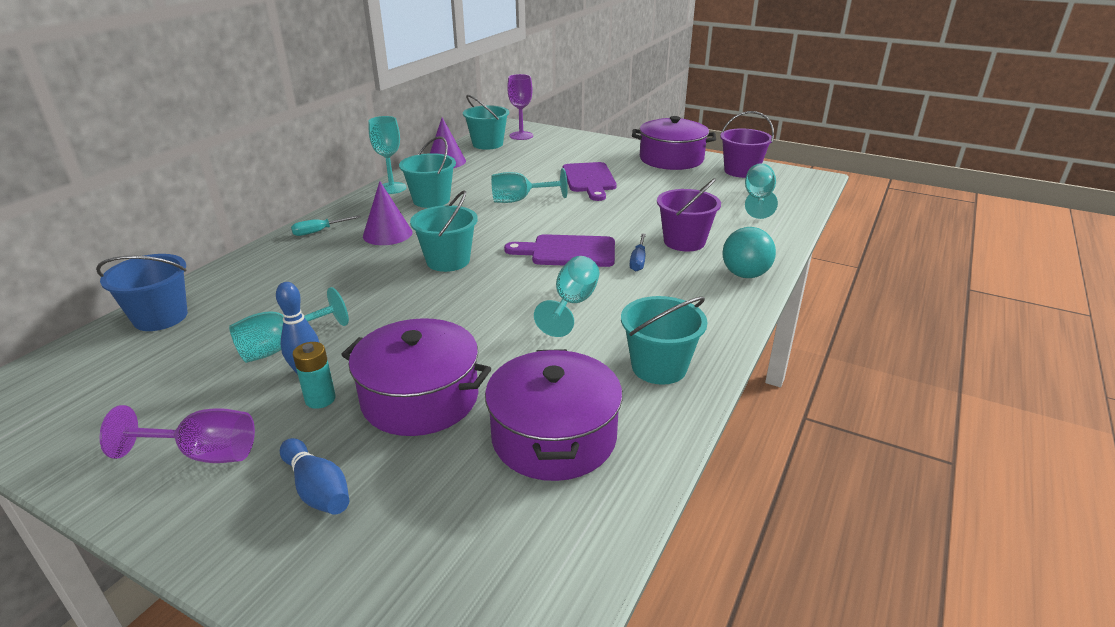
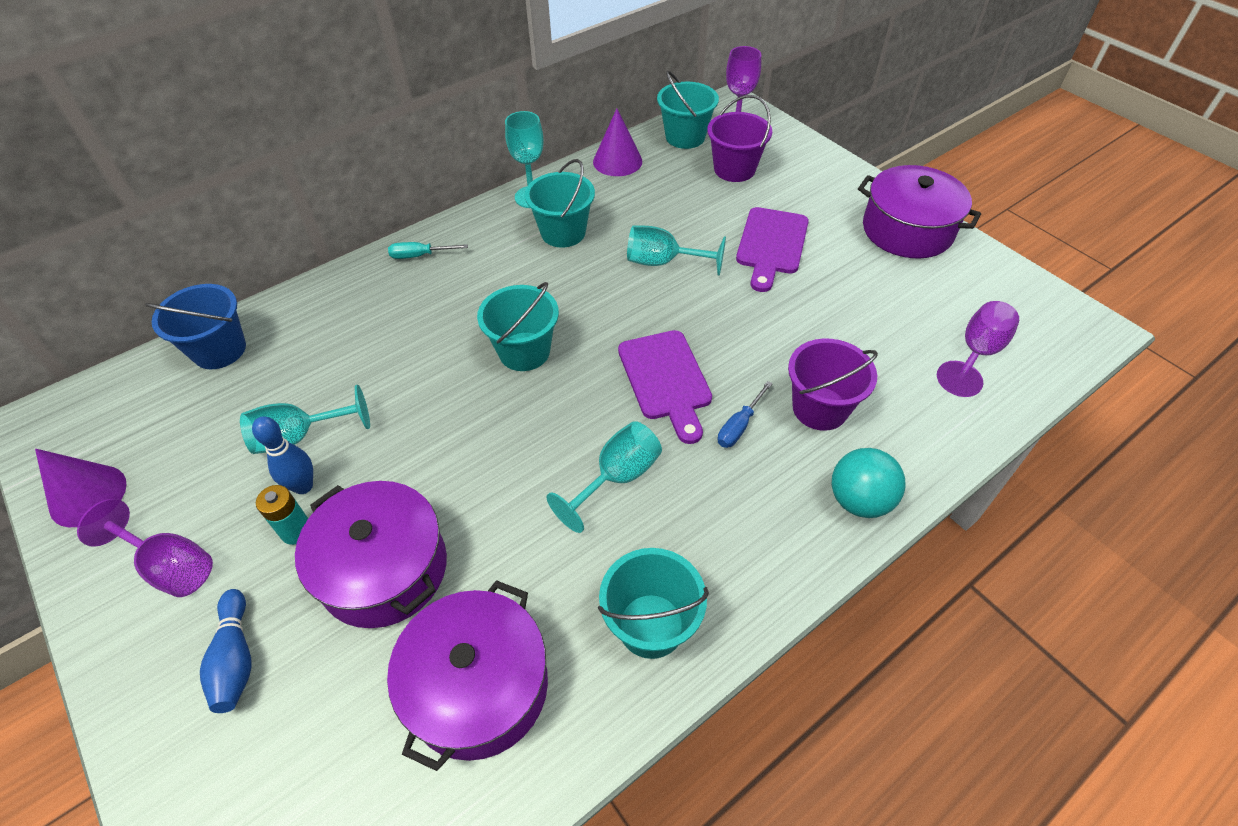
camera: 25 degrees right, 20 degrees up
(387, 234) = (486, 282): purple cone -> purple cone (88, 495)
(568, 251) = (665, 380): purple cutting board -> purple cutting board turned 135 degrees counterclockwise
(741, 171) = (992, 284): purple bucket -> purple bucket (734, 169)
(758, 200) = (976, 353): turquoise goblet -> purple goblet

